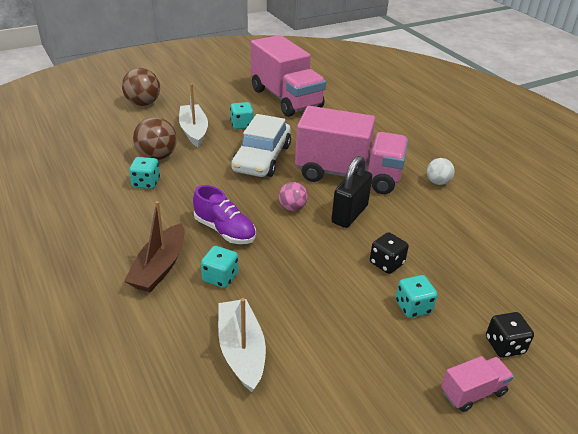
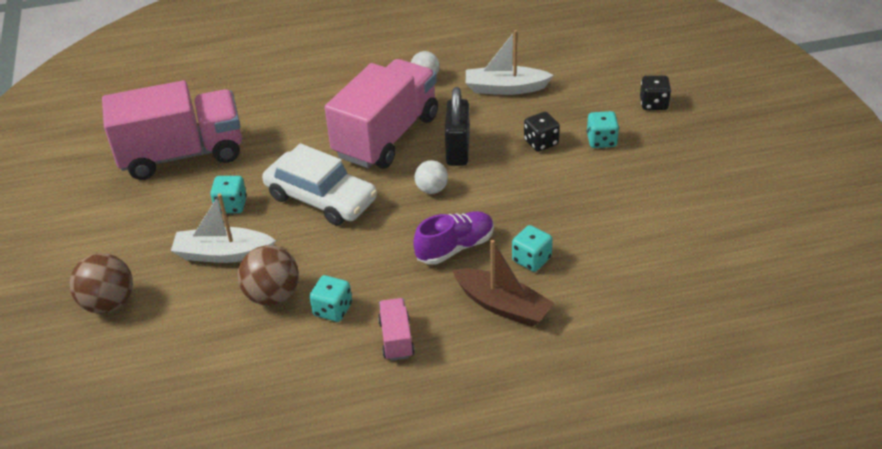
camera: 70 degrees left, 5 degrees up
(241, 350) = (633, 256): white boat -> white boat (505, 88)
(292, 207) = (432, 189): pink ball -> white ball
(349, 214) = (458, 150): black padlock -> black padlock turned 45 degrees clockwise
(473, 392) = (696, 134): pink truck -> pink truck (396, 339)

